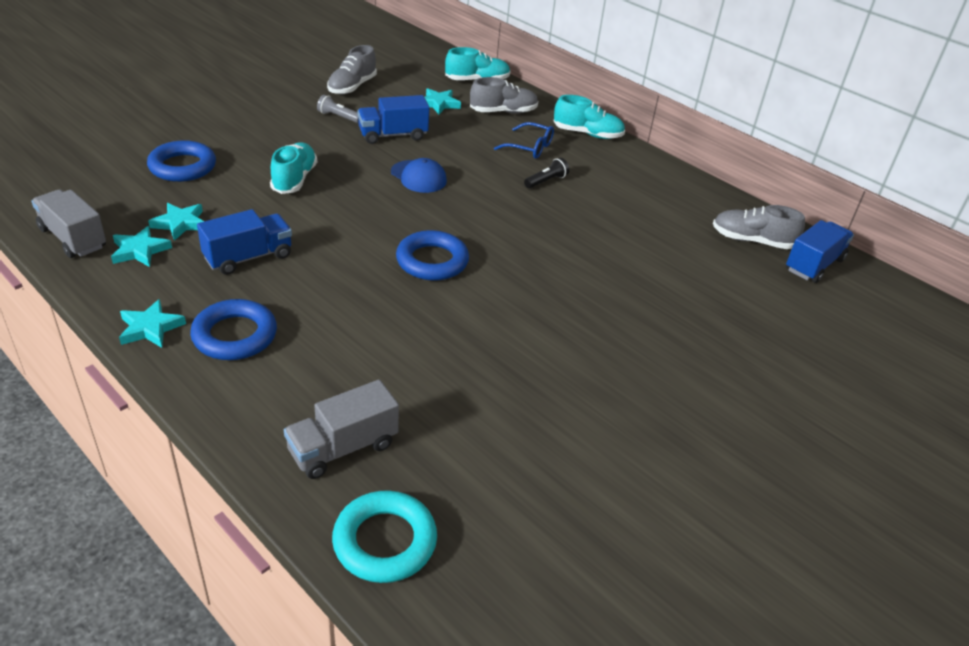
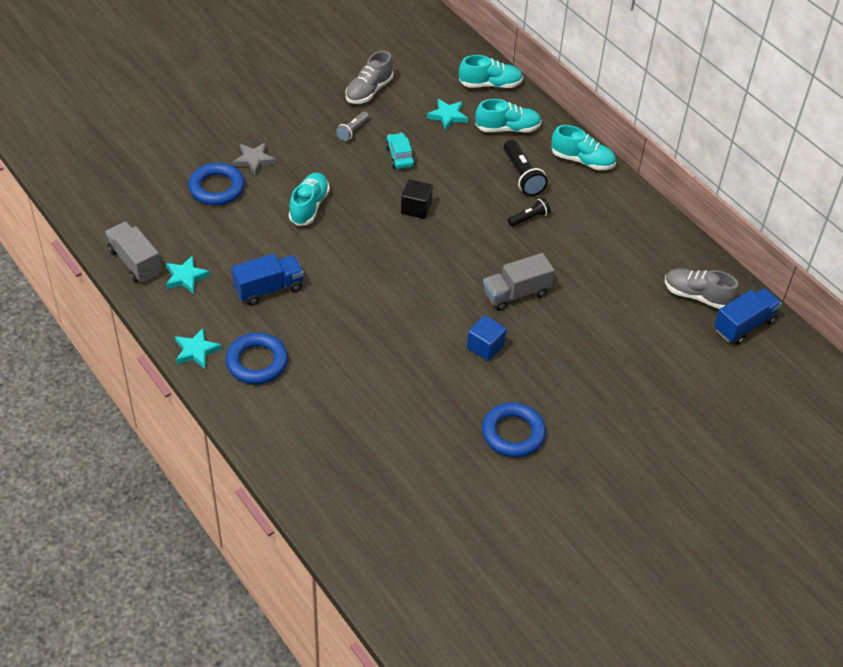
camera: 10 degrees right, 10 degrees up
(180, 224) = (216, 251): turquoise star -> none
(227, 142) = (254, 160): none -> grey star
(338, 117) = (352, 131): grey flashlight -> grey flashlight turned 90 degrees counterclockwise
(343, 448) = (328, 461): grey truck -> grey truck (516, 293)
(385, 541) = (349, 530): turquoise ring -> none
(393, 135) = (400, 156): blue truck -> turquoise car
(418, 177) = (416, 208): blue cap -> black cube
(432, 261) = (414, 301): blue ring -> blue ring (513, 433)
(503, 112) = (507, 128): grey shoe -> turquoise shoe
(528, 302) = (485, 347): none -> blue cube
(529, 147) = (522, 176): blue glasses -> black flashlight

